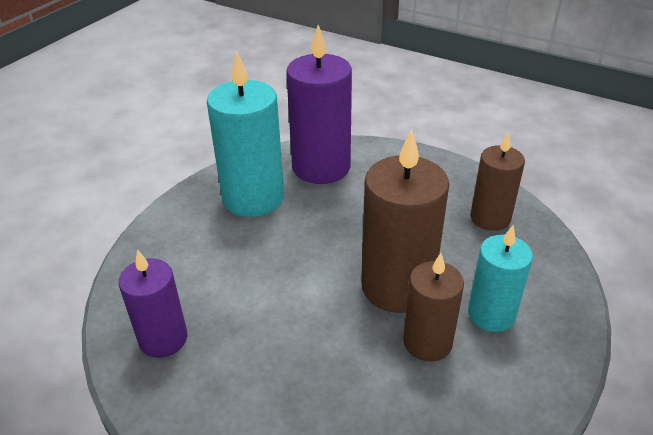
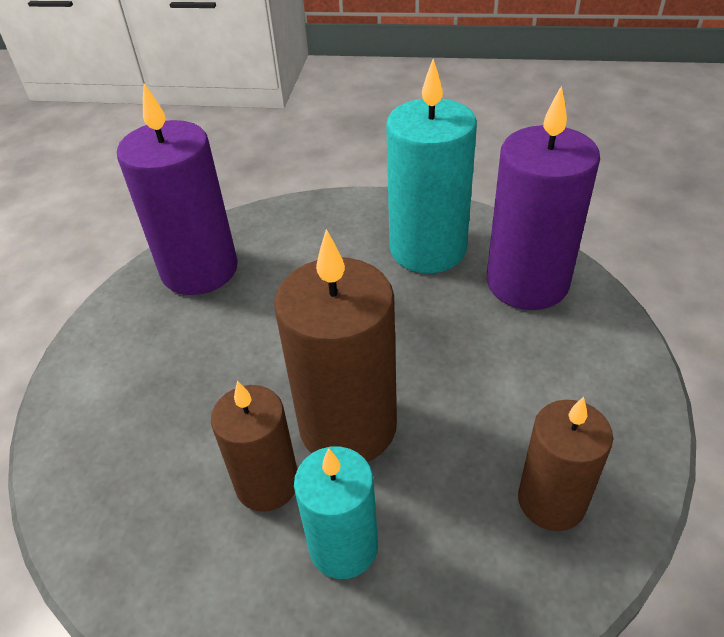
camera: 70 degrees right, 5 degrees up
(163, 339) = (199, 270): purple candle -> purple candle, size x1.62

